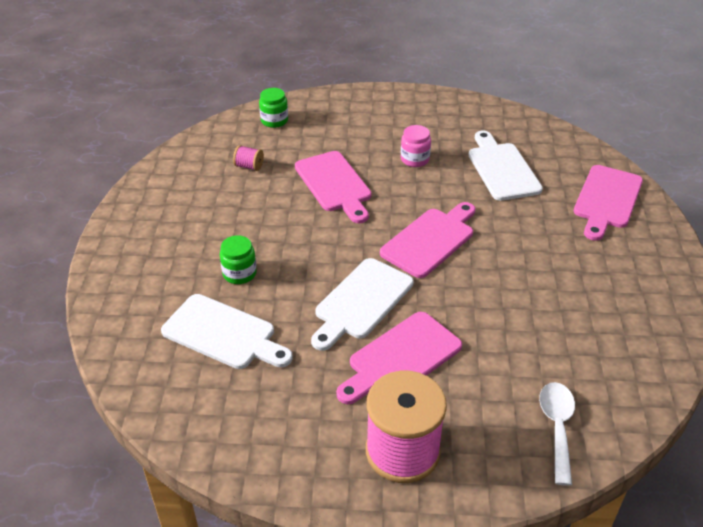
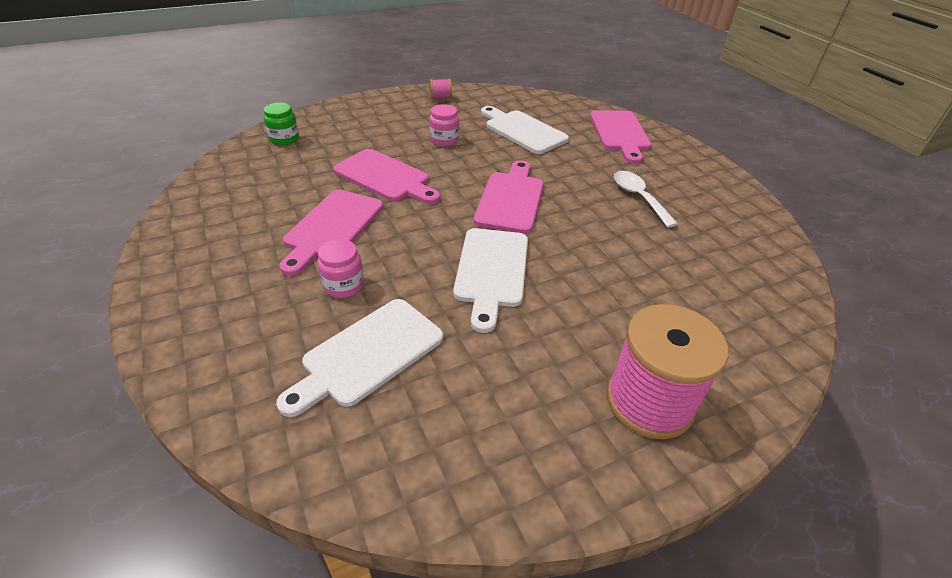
camera: 30 degrees left, 0 degrees up
(223, 333) = (368, 354): white cutting board -> white cutting board turned 135 degrees clockwise
(239, 273) = (343, 285): green jar -> pink jar
(249, 166) = (284, 183): pink spool -> pink spool (440, 97)
(401, 358) = (571, 310): pink cutting board -> pink cutting board (332, 227)
(557, 427) = (751, 319): white spoon -> white spoon (638, 197)

